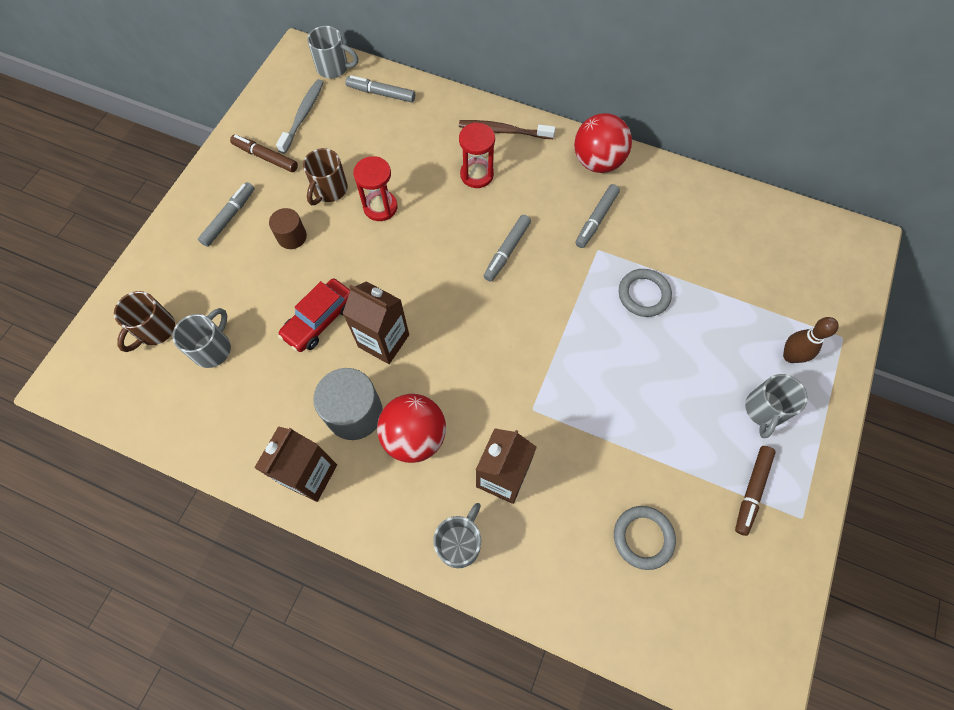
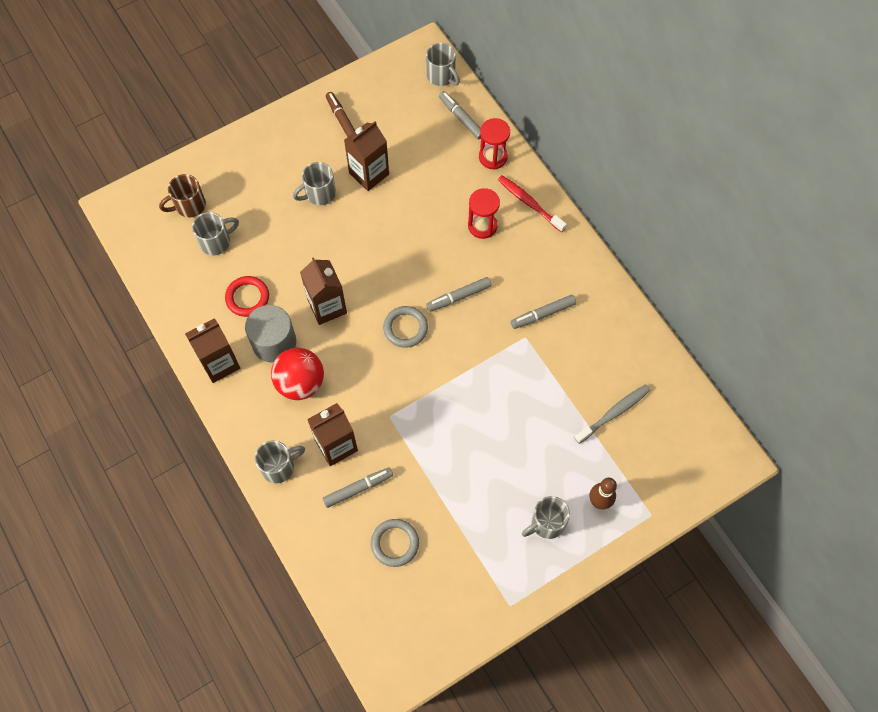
camera: 35 degrees right, 0 degrees up
(229, 217) = (287, 153): grey marker -> grey marker (358, 488)
(290, 385) = (247, 298): none -> red ring
(292, 237) = (319, 193): brown cylinder -> grey mug
(303, 115) = (392, 103): grey toothbrush -> grey toothbrush (614, 413)
(319, 320) = (296, 265): red car -> none
(329, 190) = (369, 174): brown mug -> brown carton
(380, 207) = (395, 208): red hourglass -> red hourglass (493, 157)
(503, 131) = (529, 203): brown toothbrush -> red toothbrush
(597, 162) = (581, 271): red ball -> none
(643, 294) = (531, 390): grey ring -> grey ring (405, 328)
(751, 491) = (491, 566): brown marker -> none

